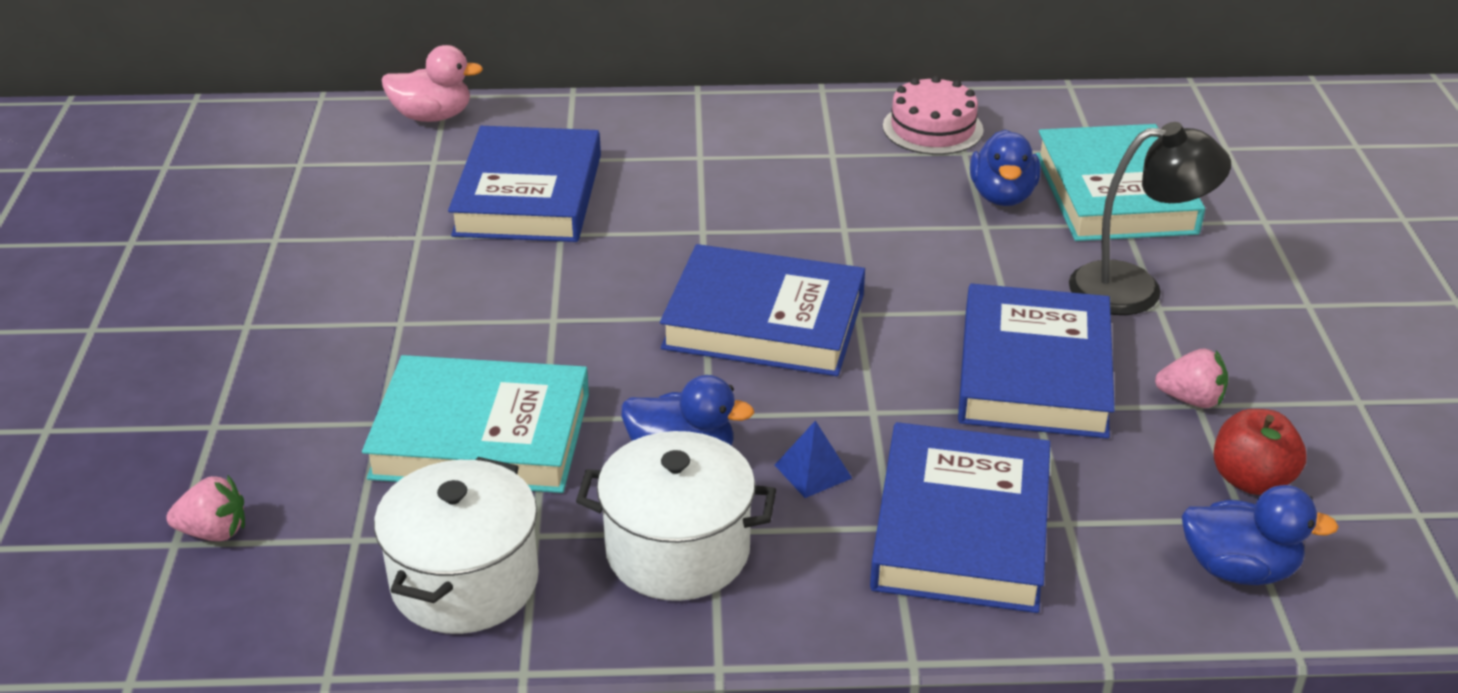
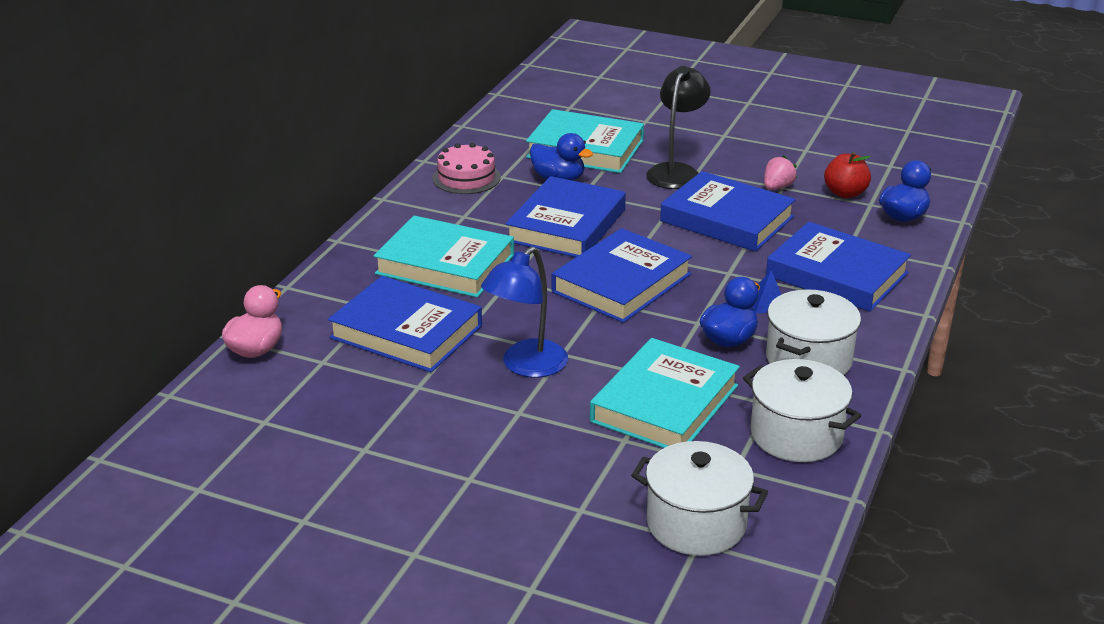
camera: 65 degrees left, 5 degrees down
(214, 532) = (696, 524): pink strawberry -> white pot
(505, 300) = (526, 366): none -> blue lamp
(702, 176) = (445, 264): none -> turquoise book
(880, 236) = (566, 225): none -> blue book

